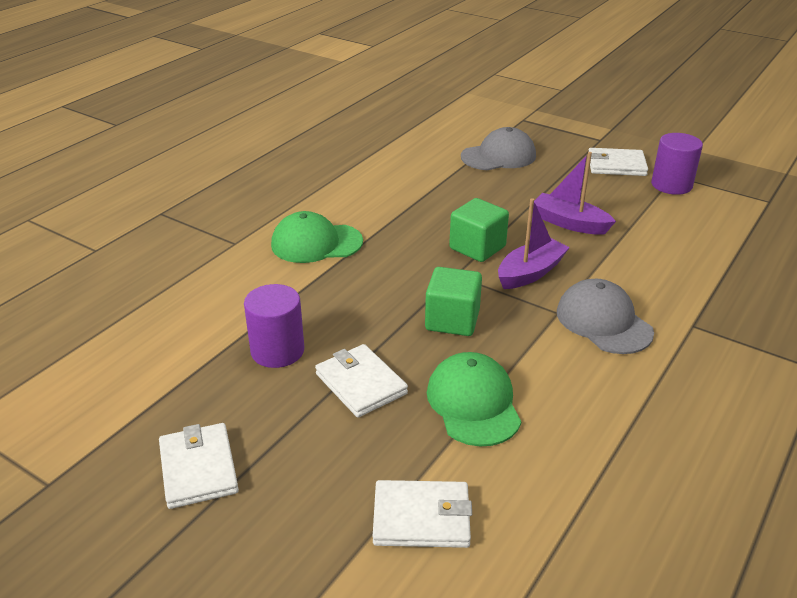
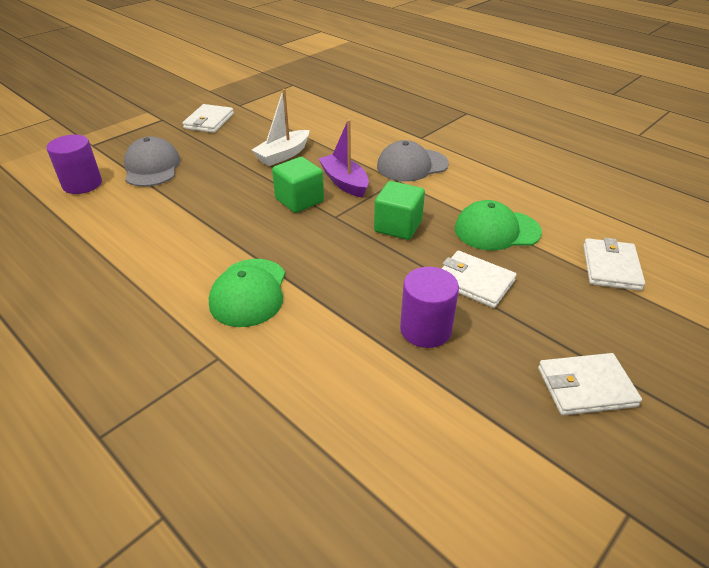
camera: 80 degrees left, 5 degrees up
(360, 384) = (474, 282): white wallet -> white wallet turned 60 degrees clockwise
(569, 223) = (283, 155): purple boat -> white boat
(671, 185) = (252, 108): purple cylinder -> purple cylinder (82, 184)

